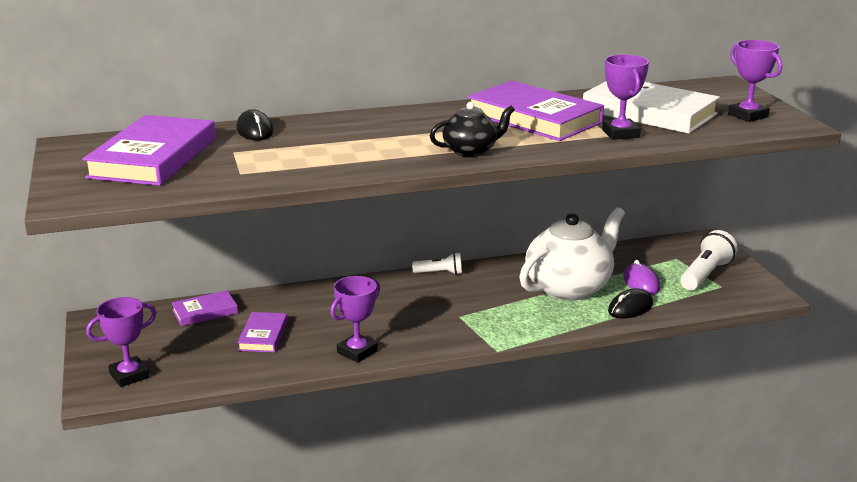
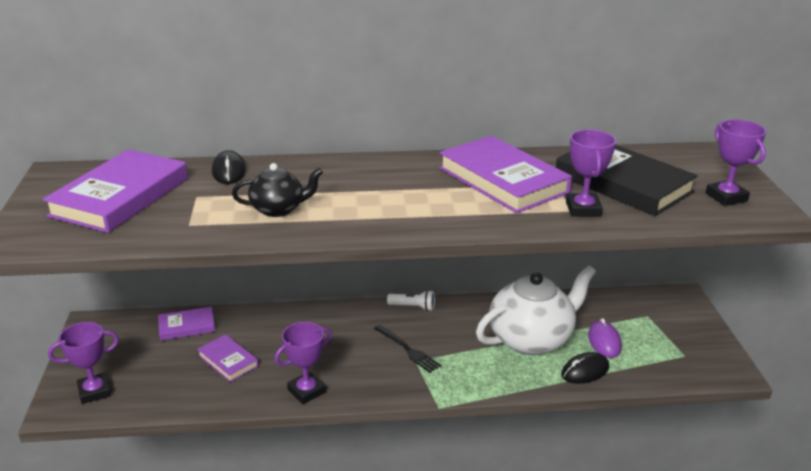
camera: 10 degrees right, 5 degrees up
(263, 335) = (228, 360): purple book -> purple book turned 60 degrees counterclockwise
(448, 308) = (408, 350): none -> black fork
(471, 151) = (422, 218): black teapot -> black teapot (278, 209)
(649, 112) = (623, 183): white book -> black book
(705, 275) = (672, 339): white flashlight -> none

